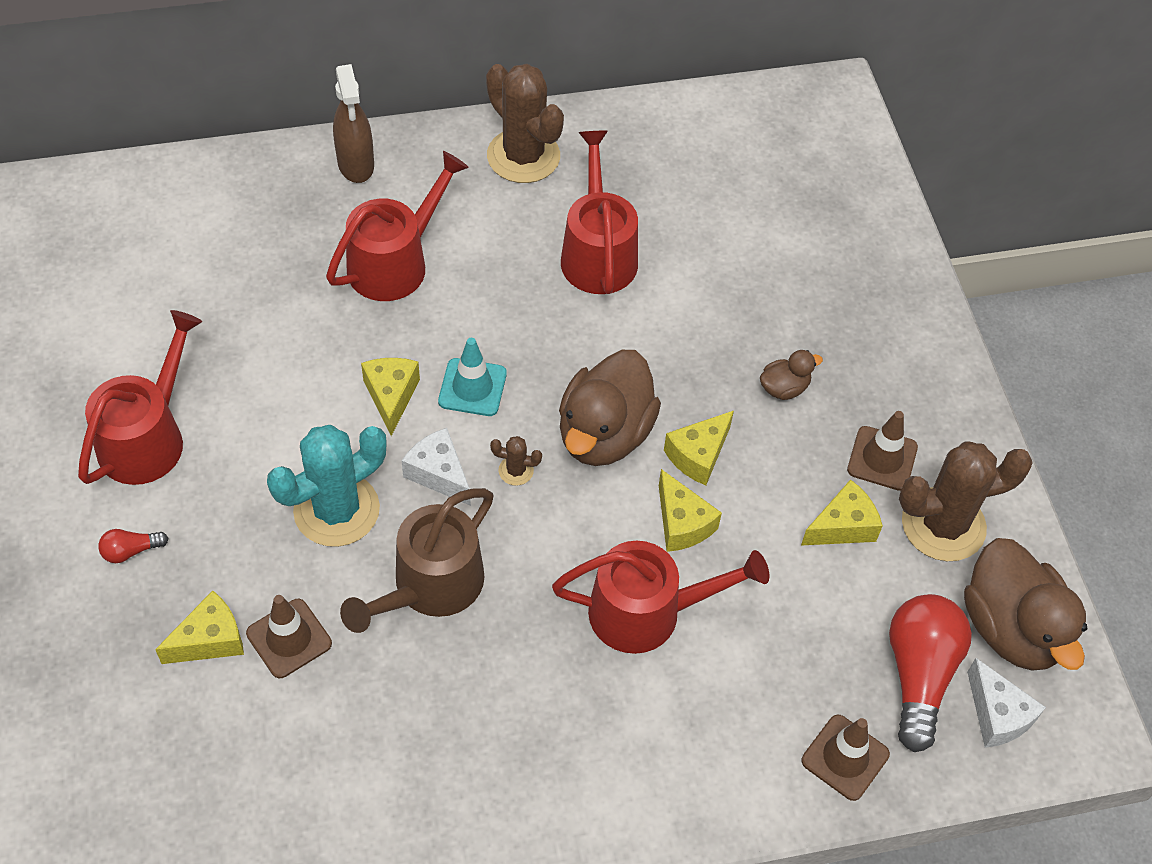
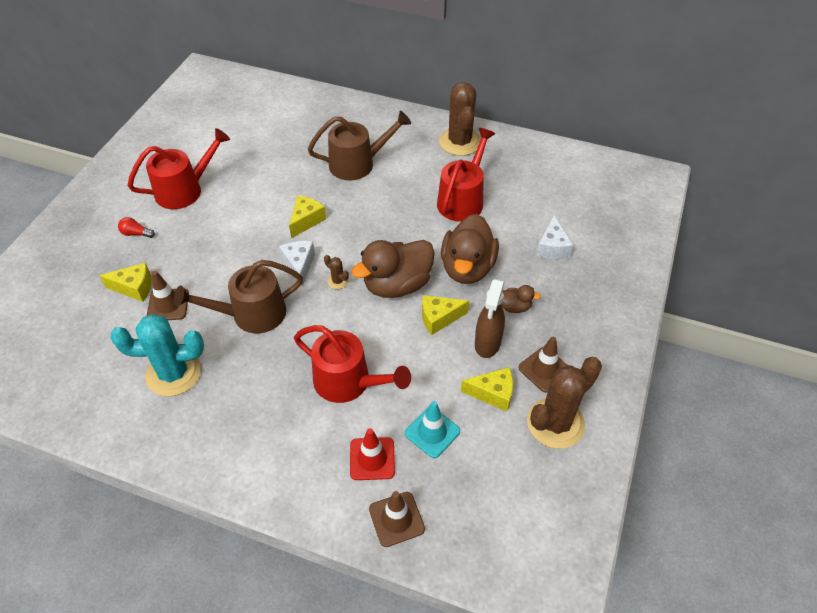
camera: 35 degrees right, 5 degrees down
(336, 510) = (238, 259): turquoise cactus -> turquoise cactus (173, 373)
(356, 165) = (374, 116): brown spray bottle -> brown spray bottle (487, 343)
(395, 263) = (357, 164): red watering can -> brown watering can
(472, 387) = (348, 234): turquoise traffic cone -> turquoise traffic cone (432, 432)
(682, 523) = (403, 347): yellow cheese -> none
(757, 698) = (372, 459): none -> red traffic cone
(919, 675) = (476, 498): red light bulb -> none
(943, 525) = (555, 423): brown cactus -> brown cactus turned 60 degrees counterclockwise
(997, 715) = (508, 548): white cheese -> white cheese (552, 247)
(1011, 628) = (555, 503): brown duck -> brown duck (467, 268)

